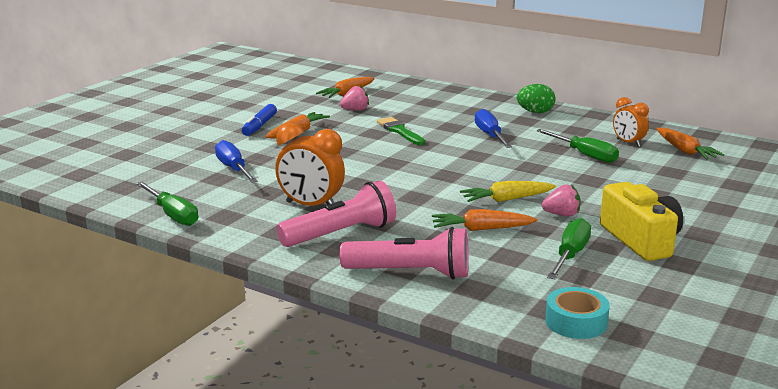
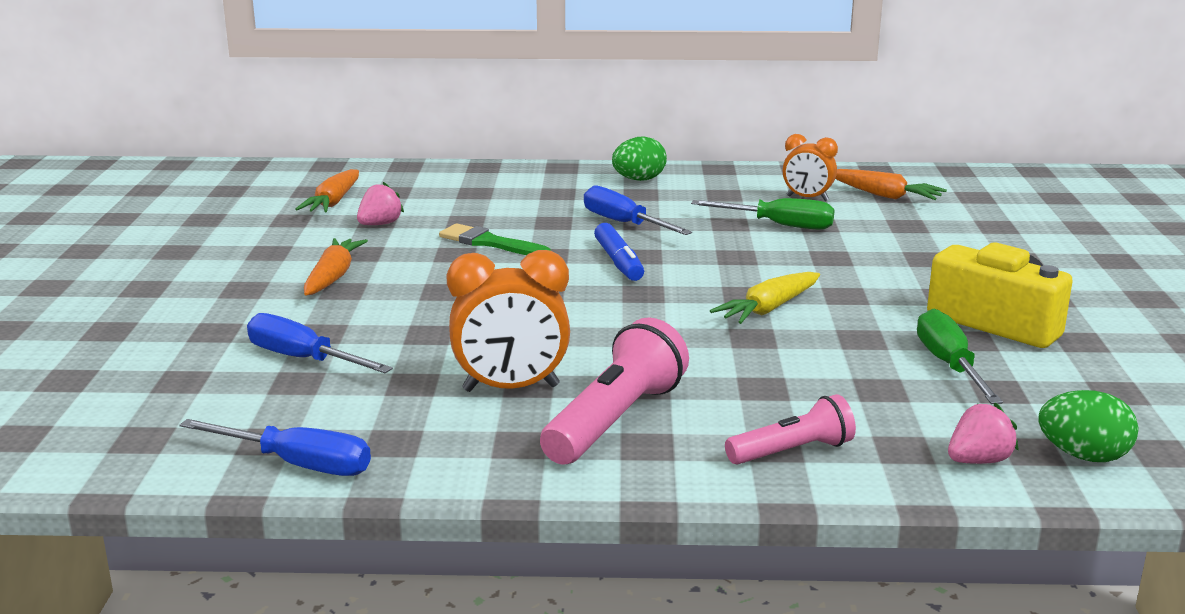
camera: 30 degrees left, 0 degrees up
(172, 215) = (297, 464): green screwdriver -> blue screwdriver
(259, 126) = (255, 279): blue marker -> blue marker (618, 262)
(410, 273) = (792, 451): pink flashlight -> pink flashlight, size x0.62
(481, 229) = (795, 359): orange carrot -> none
(562, 215) = (864, 313): pink strawberry -> pink strawberry (978, 461)
(576, 322) = (1083, 456): turquoise tape -> green egg

